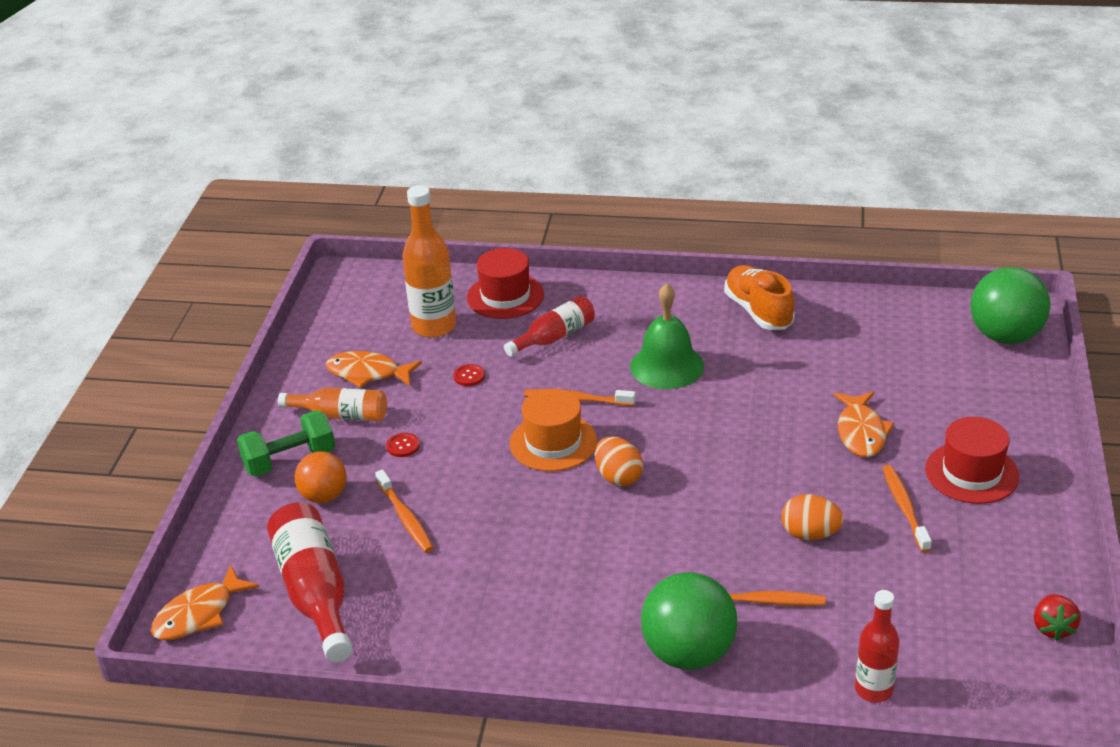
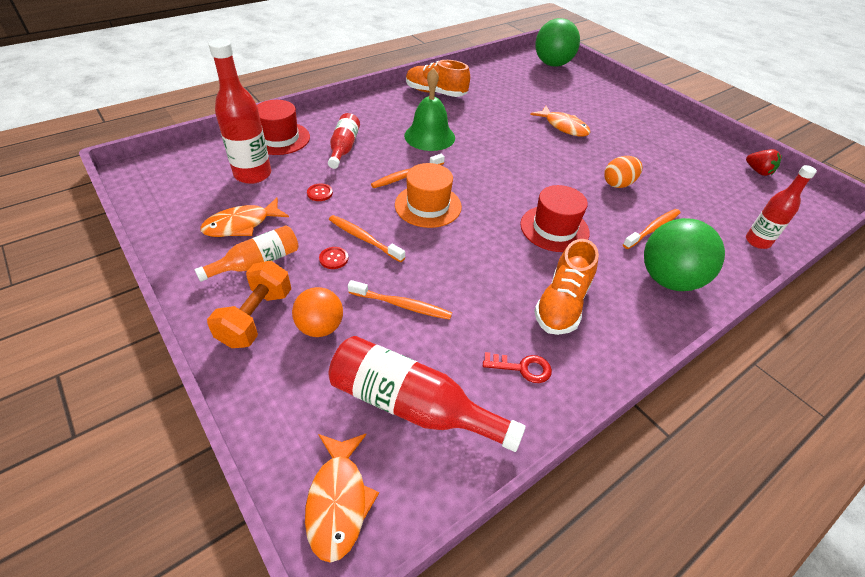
camera: 50 degrees left, 10 degrees up
(289, 460) = (256, 317): green dumbbell -> orange dumbbell
(430, 625) = (522, 368): none -> red key
(434, 326) = (253, 174): orange bottle -> red bottle
(541, 604) = (562, 304): none -> orange shoe
(618, 477) = (491, 205): orange egg -> none
(904, 508) = (632, 151): orange toothbrush -> orange toothbrush (364, 239)
(971, 473) = (630, 123): red hat -> red hat (554, 228)

